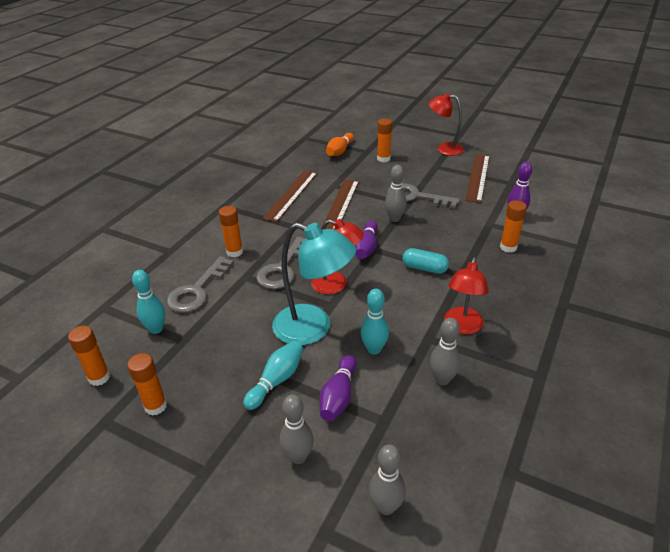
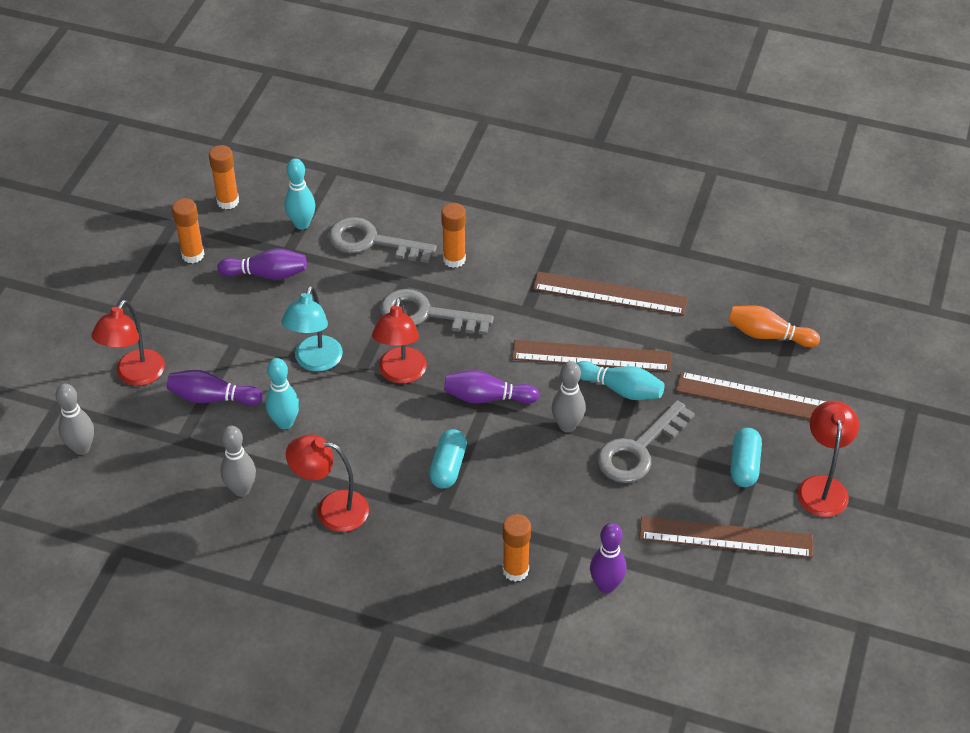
camera: 80 degrees right, 10 degrees up
(204, 354) = (267, 274): none -> purple bowling pin
(276, 380) = (231, 342): turquoise bowling pin -> turquoise bowling pin (620, 389)
(298, 457) = (135, 375): grey bowling pin -> red lamp
(313, 328) = (315, 362): turquoise lamp -> turquoise lamp, size x0.67
(383, 159) = (757, 398): orange glue stick -> brown ruler
(416, 197) = (638, 450): grey key -> grey key turned 150 degrees counterclockwise
(429, 167) = (744, 465): none -> turquoise capsule

